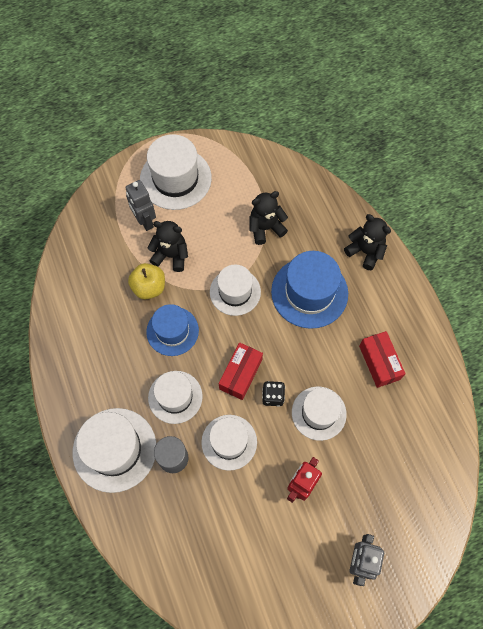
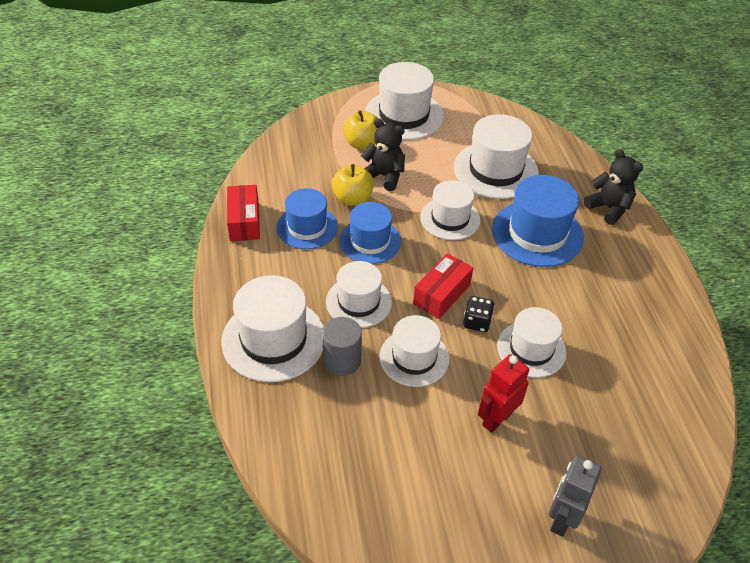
camera: 10 degrees right, 20 degrees down
(116, 327) = (307, 227): none -> blue hat
(145, 221) = (362, 144): grey robot -> yellow apple
(265, 228) = (495, 170): black teddy bear -> white hat
(379, 362) = (614, 313): red box -> red box (244, 221)

